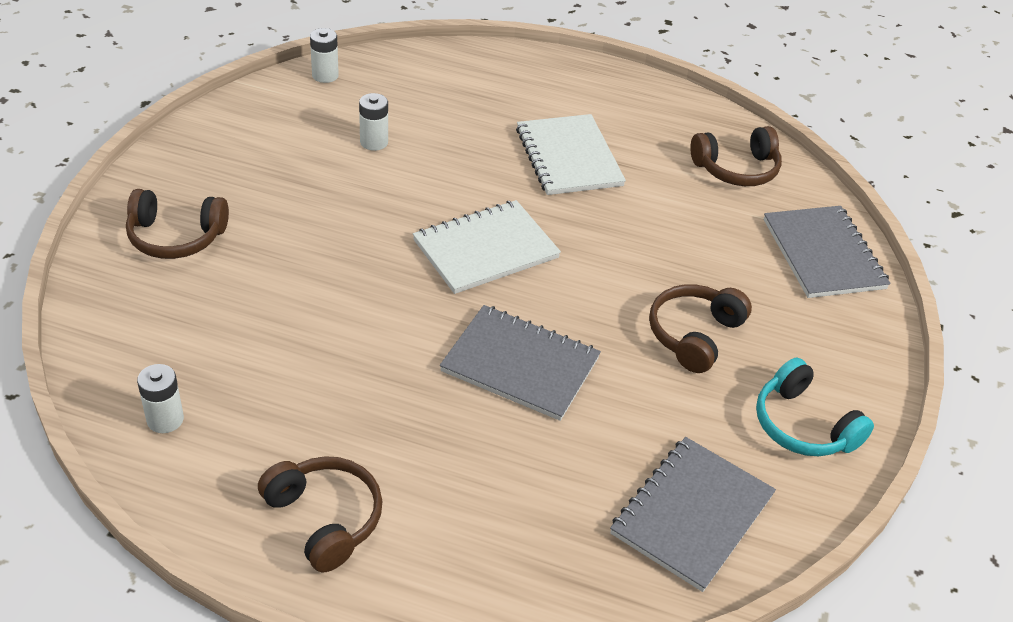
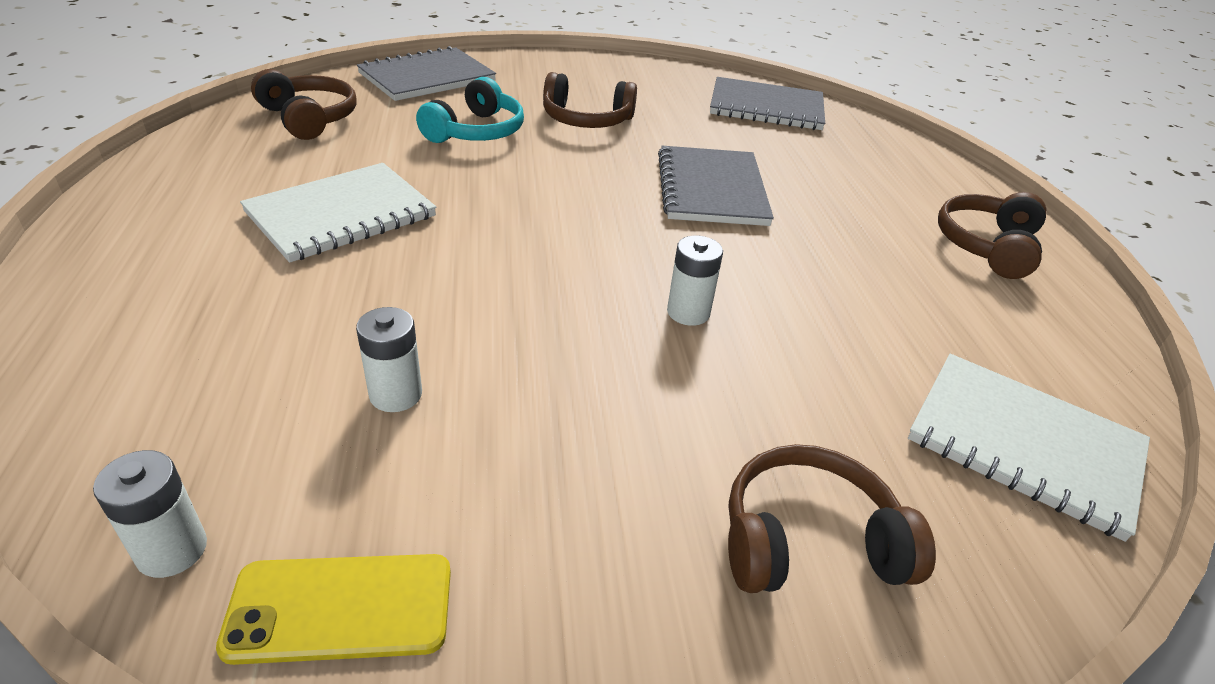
camera: 115 degrees left, 5 degrees down
(165, 419) = (1054, 386): white battery -> white battery (688, 312)
(176, 236) = (809, 541): brown headphones -> brown headphones turned 75 degrees counterclockwise
(264, 106) = (341, 607): none -> yellow phone
(486, 249) = (568, 238): white notebook -> white notebook (1024, 444)
(803, 425) = (639, 78): turquoise headphones -> turquoise headphones (476, 131)

